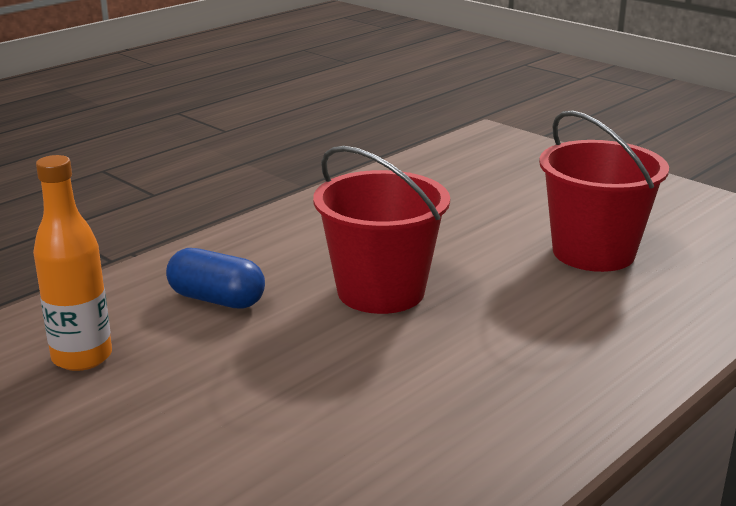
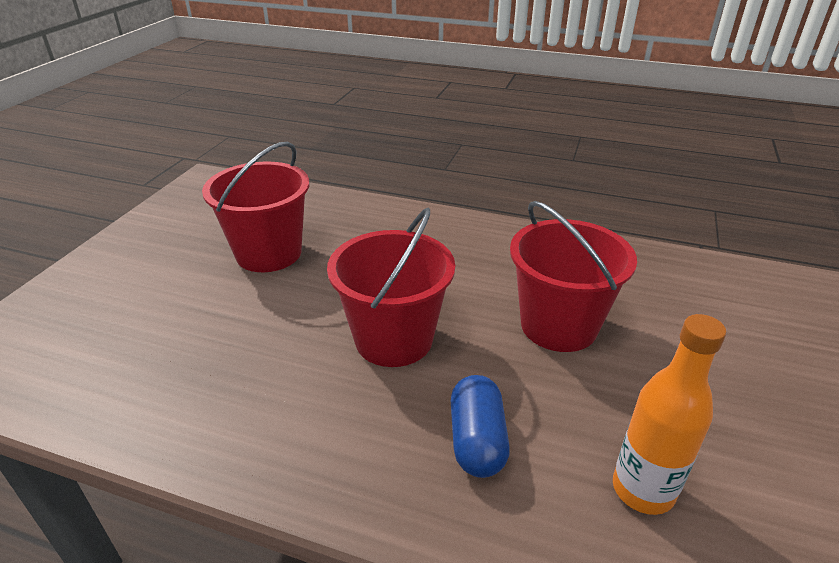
camera: 115 degrees left, 10 degrees up
(313, 397) = (558, 326): none -> red bucket

